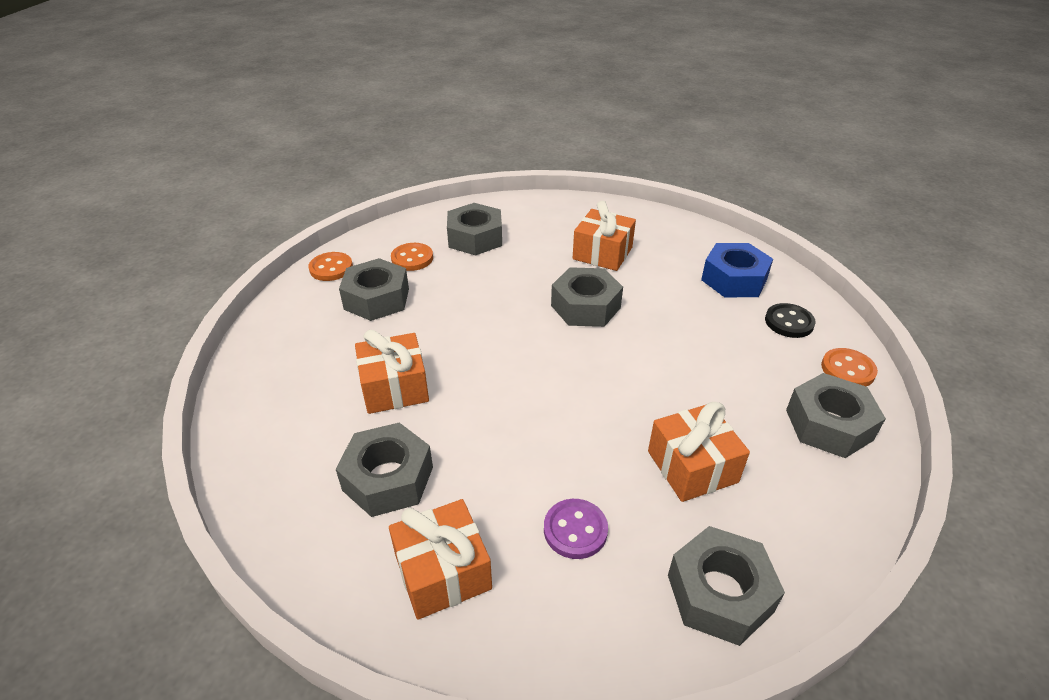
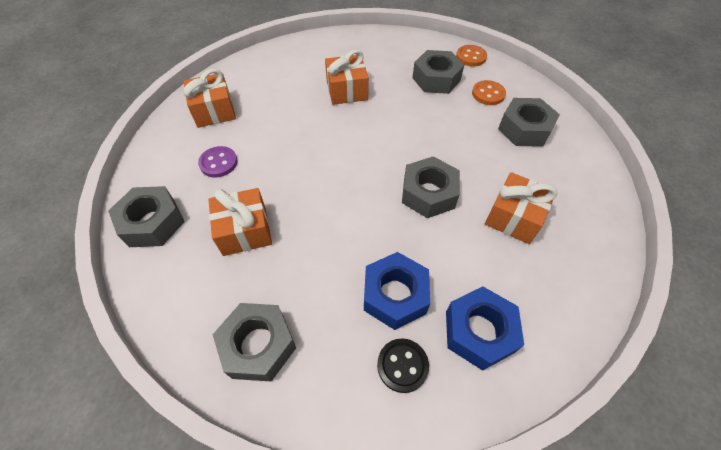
camera: 95 degrees right, 15 degrees up
(388, 478) = (278, 91): grey nut -> none
(722, 328) = (395, 295): none -> blue nut
(847, 369) = (323, 398): orange button -> none

